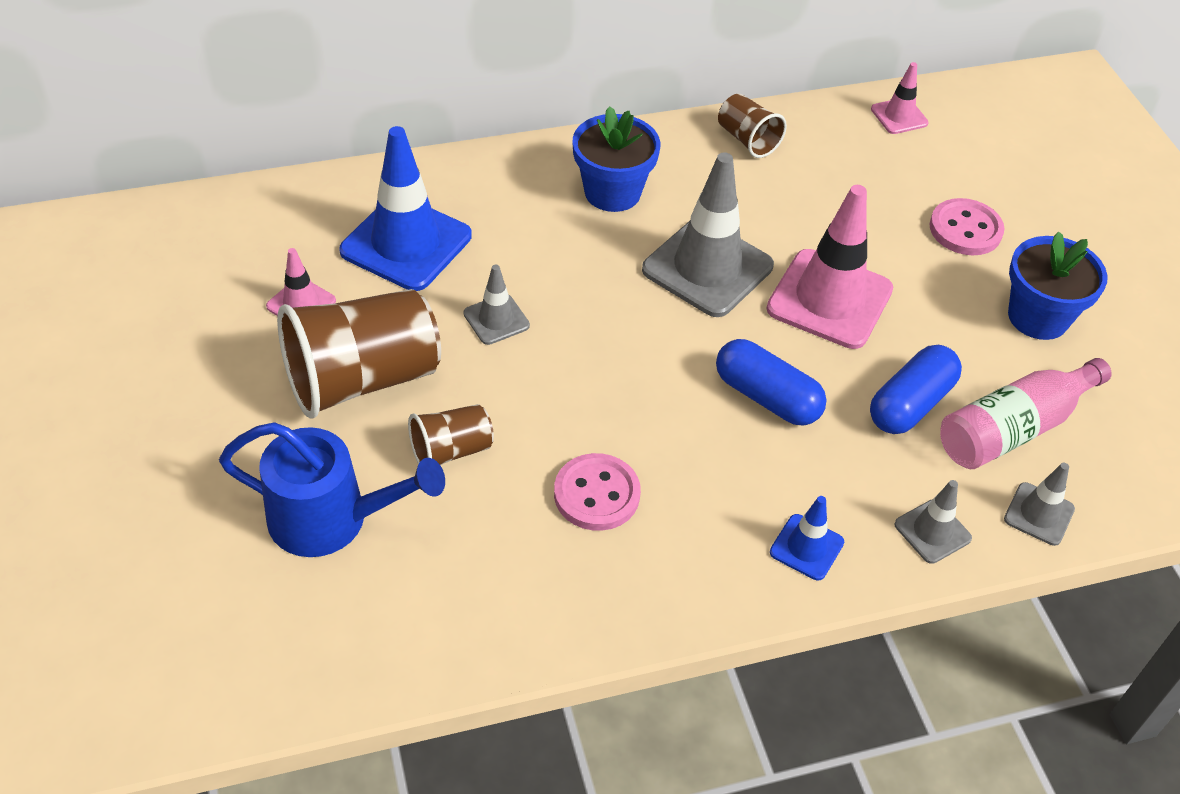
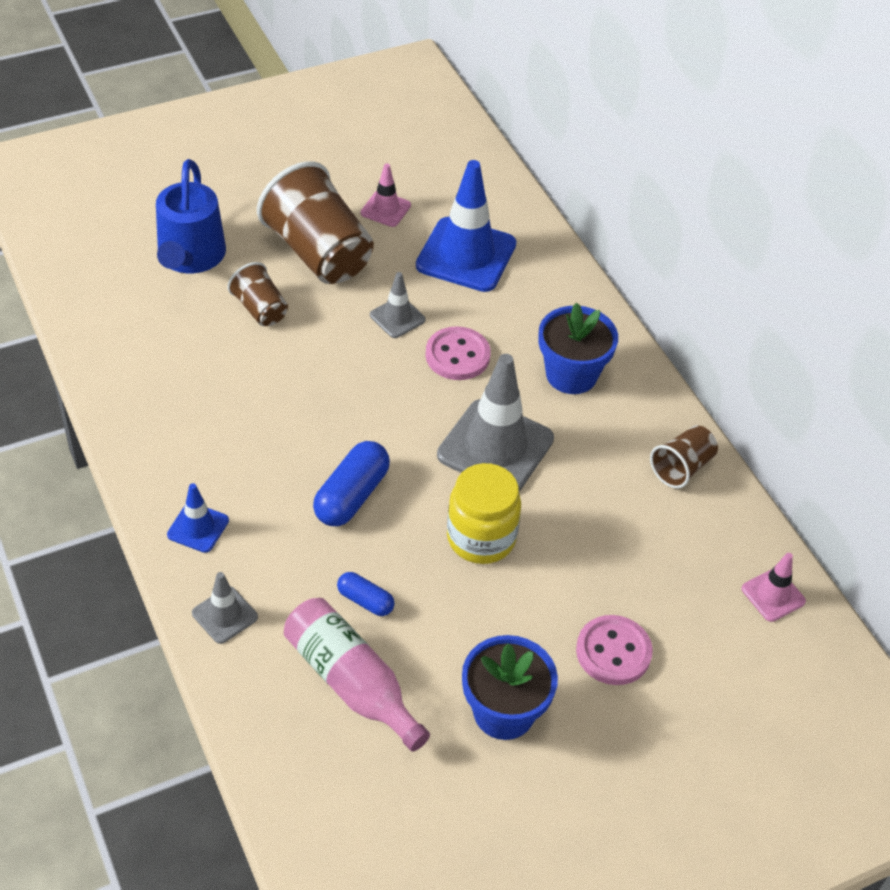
camera: 80 degrees right, 0 degrees up
(596, 494) = (232, 395): pink button -> pink button (457, 355)
(829, 299) = (481, 538): pink traffic cone -> yellow jar
(910, 404) = (365, 601): blue capsule -> blue capsule, size x0.58
(1039, 514) = (254, 698): grey traffic cone -> none

